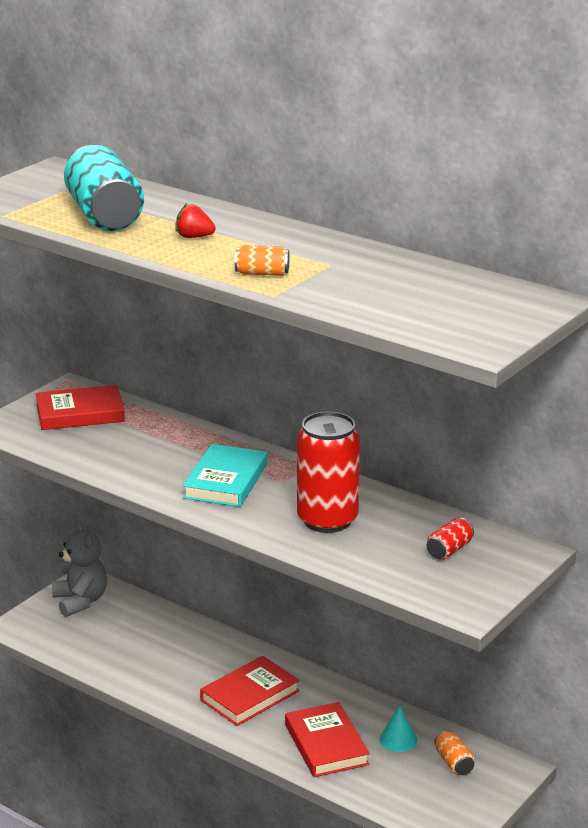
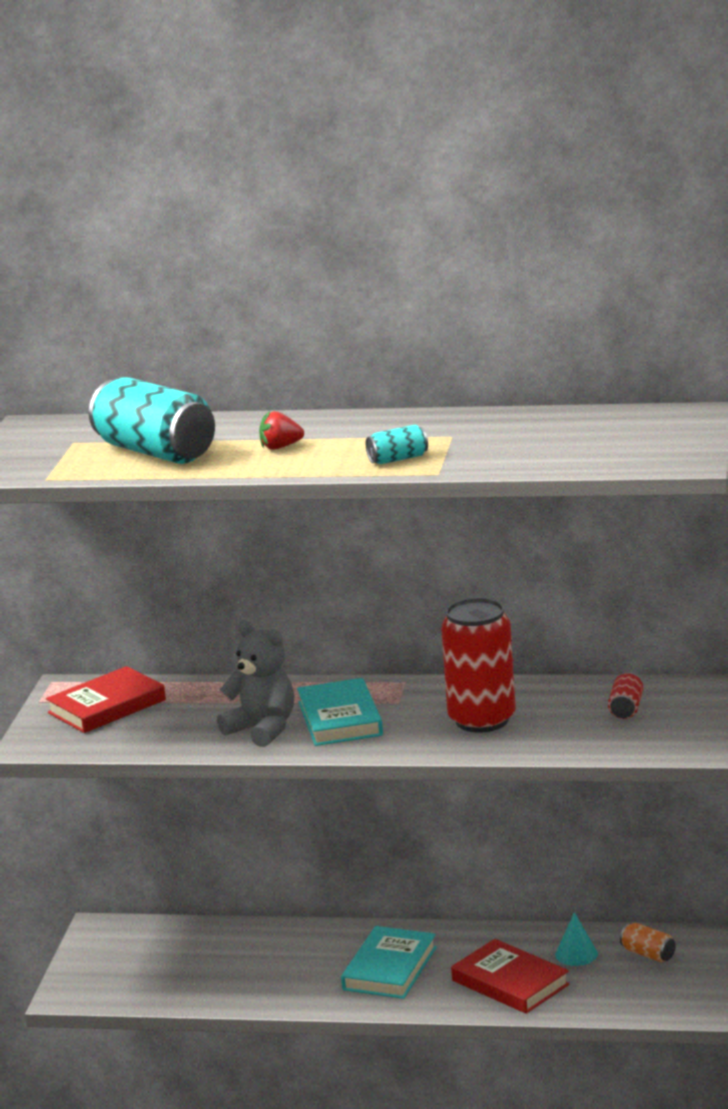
camera: 25 degrees left, 5 degrees down
(80, 601) = (114, 947): grey teddy bear -> grey teddy bear (262, 729)
(250, 696) = (390, 968): red book -> turquoise book
(262, 273) = (398, 459): orange can -> turquoise can

